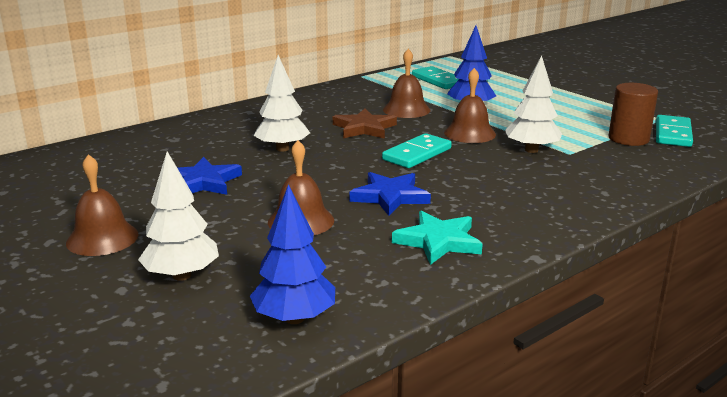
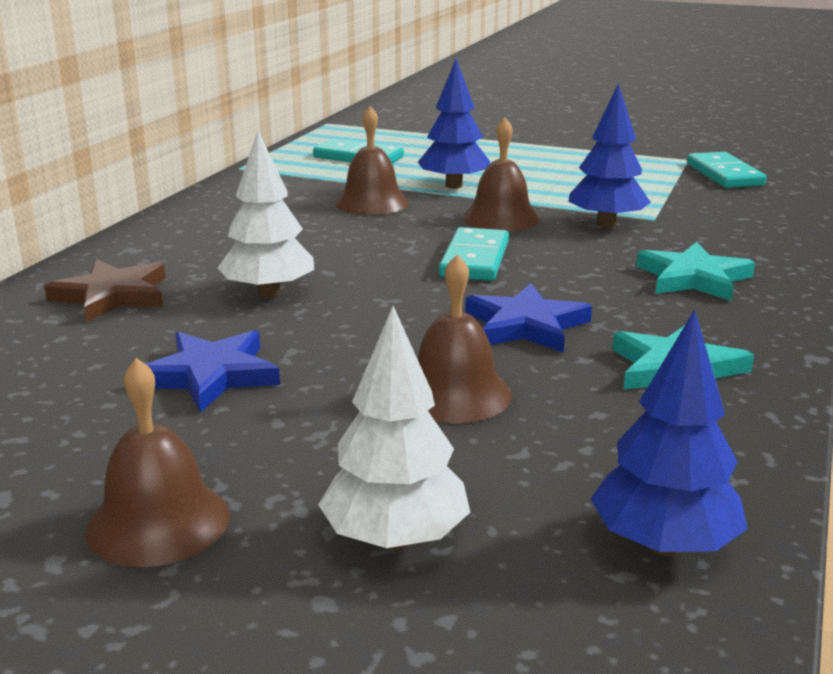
camera: 30 degrees left, 0 degrees up
(364, 128) = (349, 239): brown star -> brown star (112, 296)
(531, 150) = (606, 224): white tree -> blue tree
(535, 194) = (693, 278): none -> turquoise star
(628, 139) = (689, 189): brown cylinder -> none

